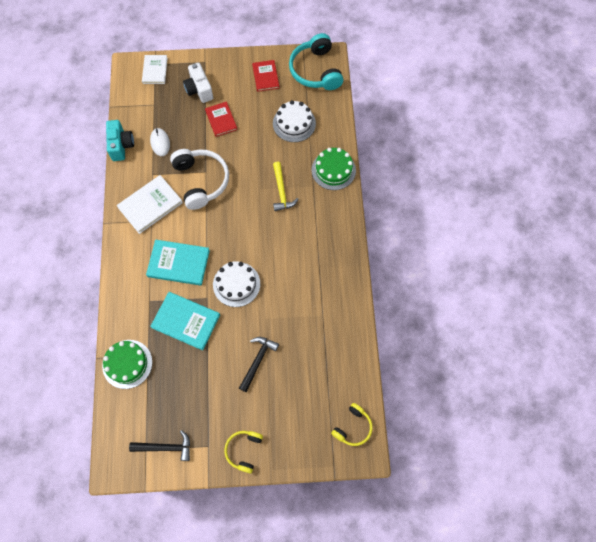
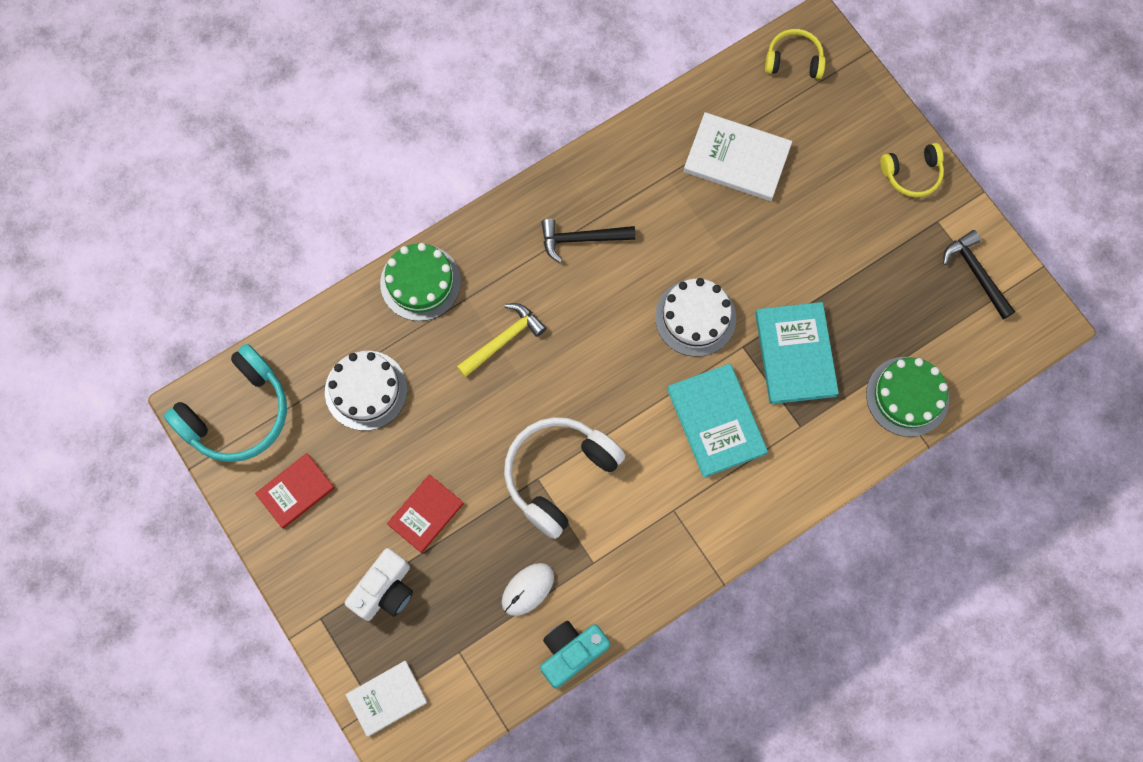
camera: 120 degrees left, 5 degrees up
(150, 205) = (649, 528): white book -> white book (737, 158)
(257, 361) = (786, 224): black hammer -> black hammer (582, 239)

